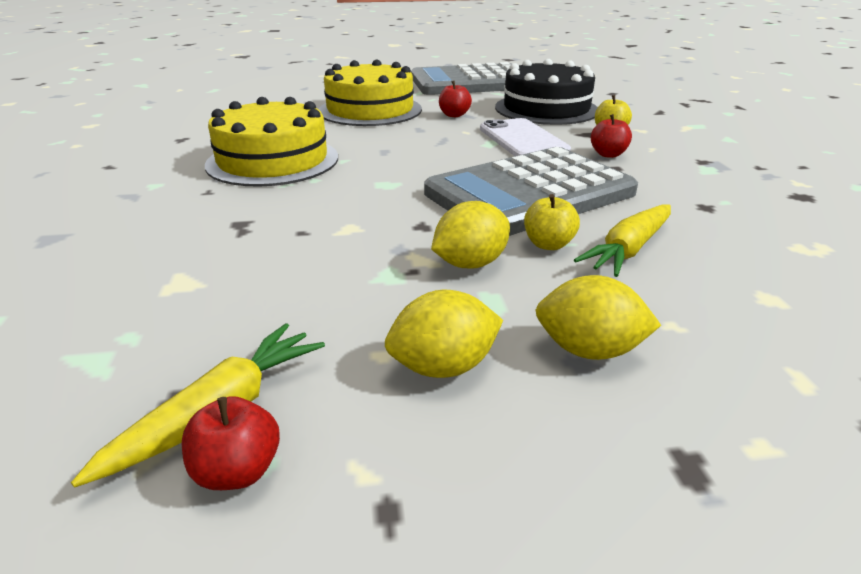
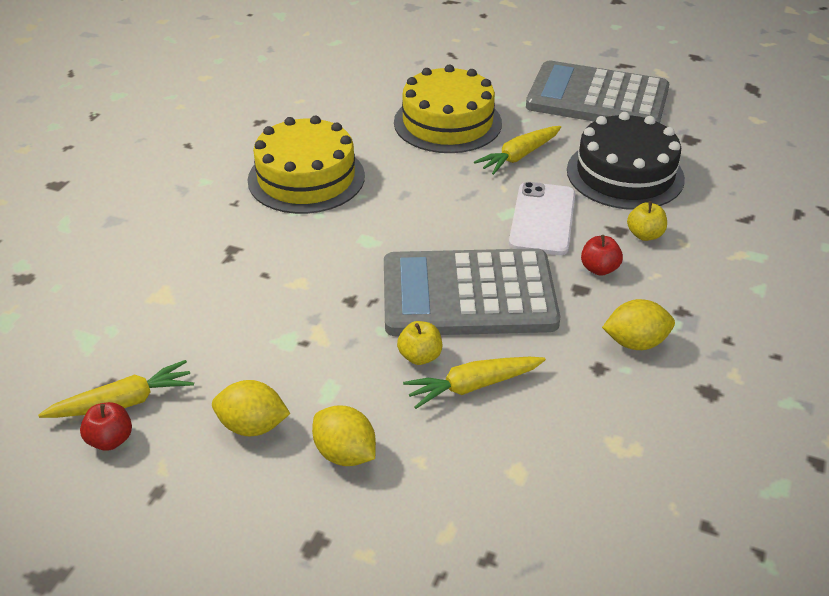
camera: 30 degrees right, 10 degrees up
(454, 115) = (519, 156): red apple -> yellow carrot
(470, 263) = (346, 352): yellow lemon -> yellow lemon (635, 342)

